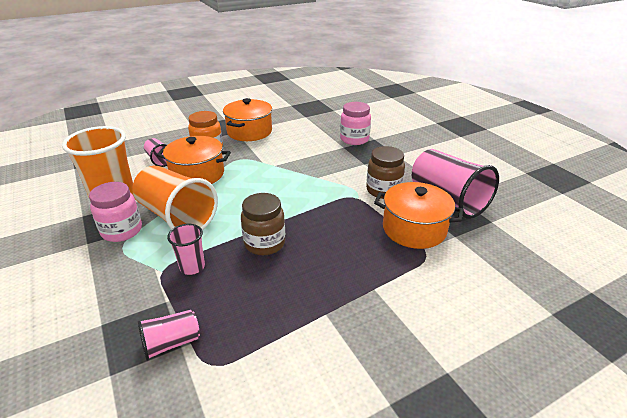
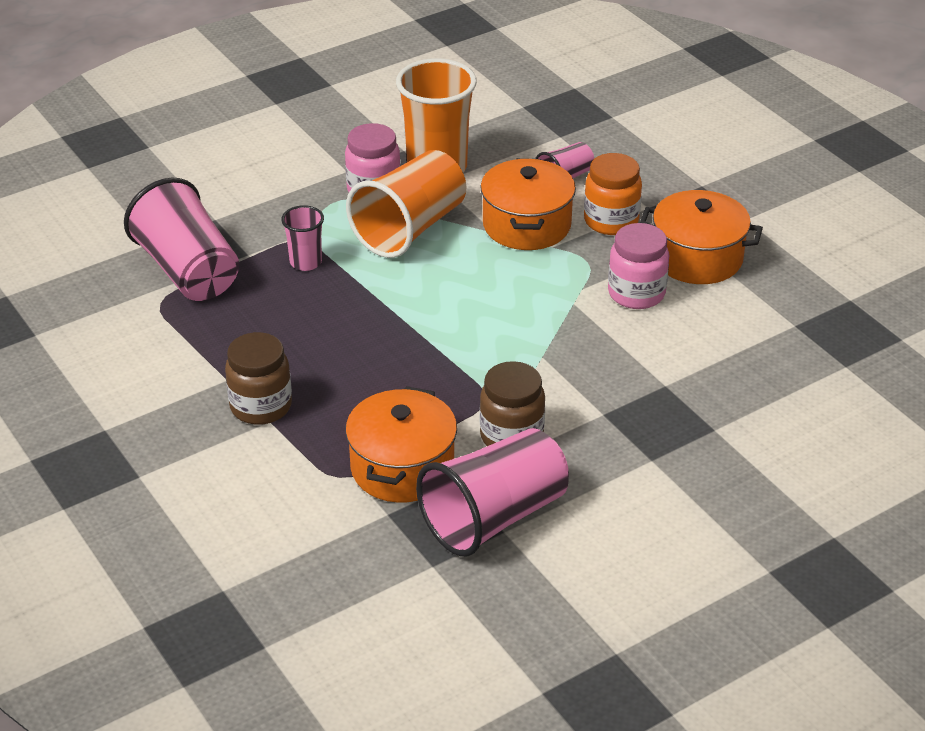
camera: 85 degrees right, 5 degrees up
(171, 343) = (188, 271): pink cup -> pink cup, size x1.99
(264, 243) = (356, 316): brown jar -> brown jar (261, 406)
(354, 139) = (703, 400): pink jar -> pink jar (636, 293)

